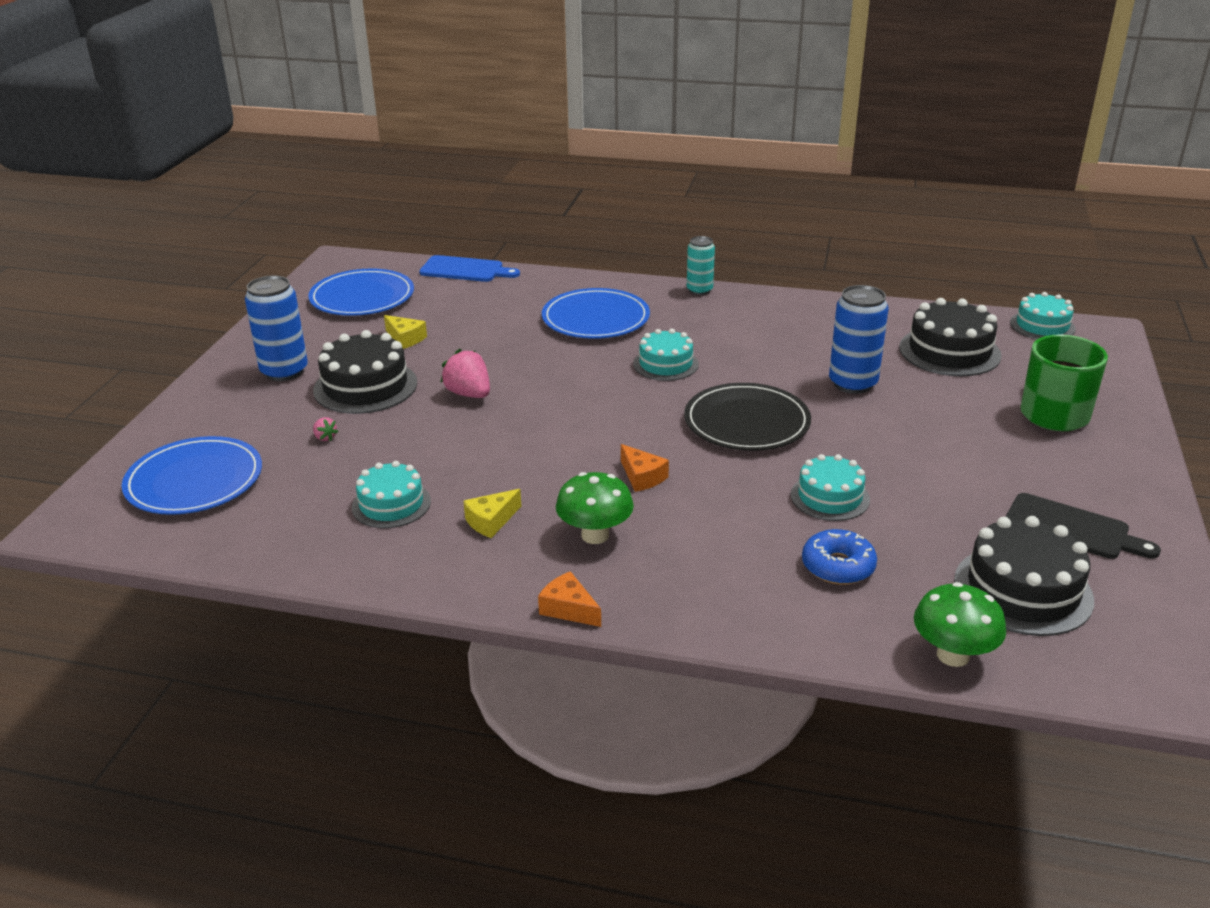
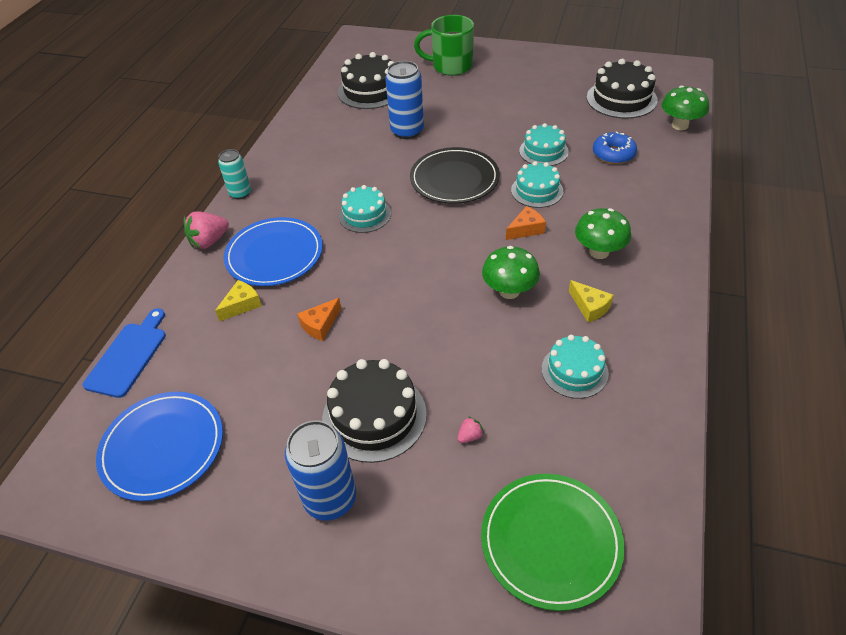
camera: 85 degrees left, 15 degrees up
(194, 481) = (550, 541): blue plate -> green plate
(405, 339) = (278, 393): yellow cheese -> yellow cheese (242, 305)
(469, 394) = (398, 333): pink strawberry -> pink strawberry (209, 241)
(525, 462) = (509, 291): none -> green mushroom
(568, 609) = (681, 263): orange cheese -> orange cheese (320, 325)
(1042, 326) = (344, 55): turquoise cake -> turquoise cake (537, 191)
(1072, 528) = (565, 77): black cutting board -> none

